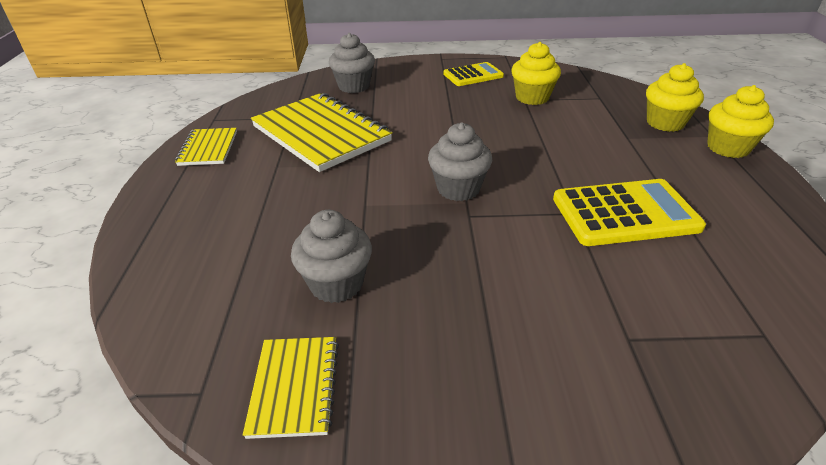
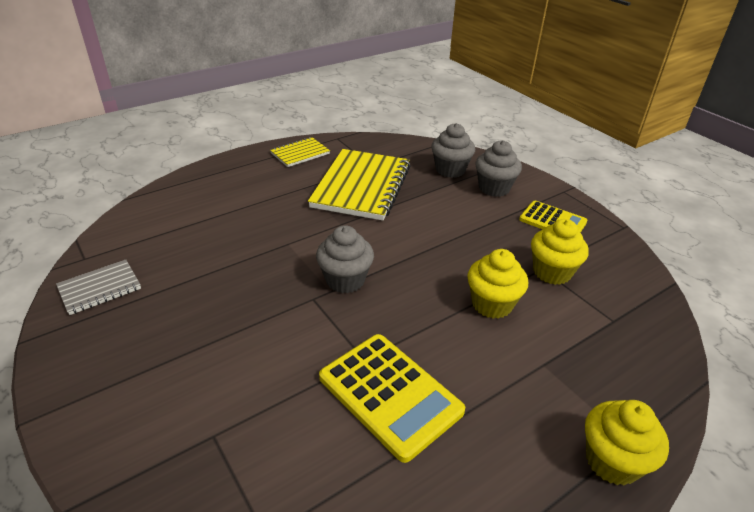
camera: 55 degrees right, 0 degrees up
(294, 387) = (100, 288): yellow notebook -> grey notebook
(336, 284) = (194, 267): grey cupcake -> grey cupcake (494, 188)
(665, 123) = (613, 389): yellow cupcake -> yellow cupcake (492, 304)

